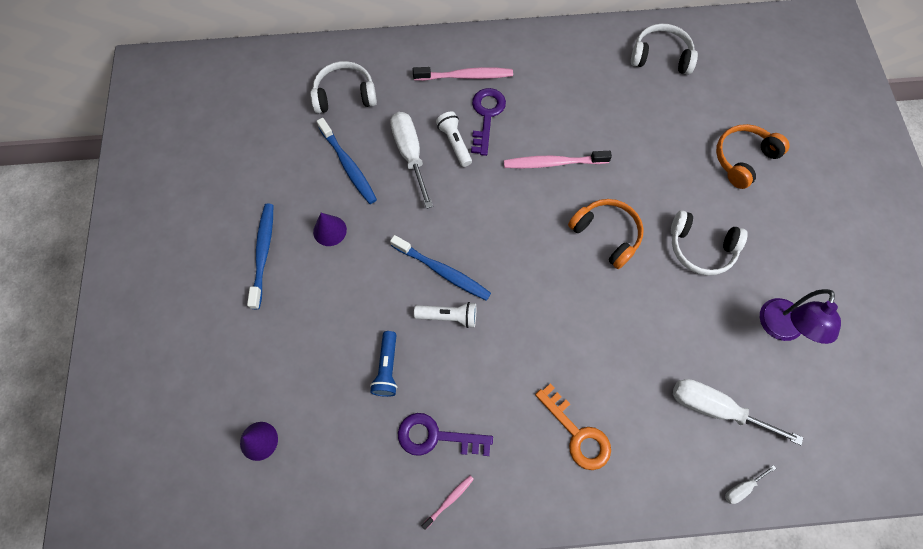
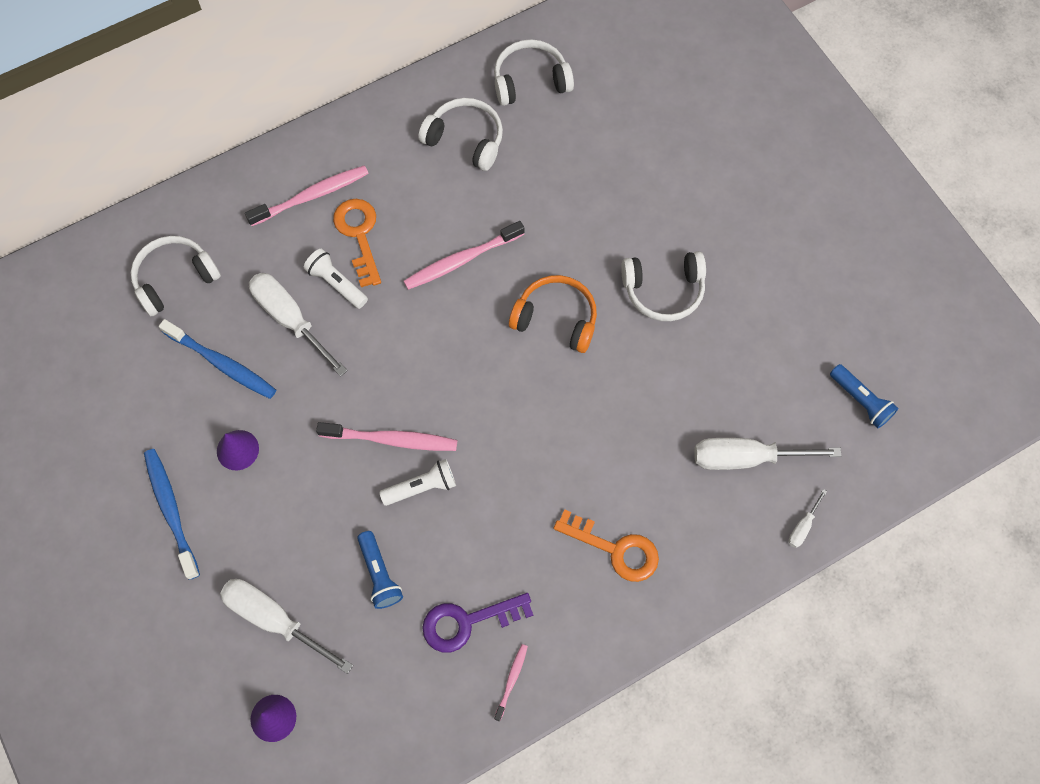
camera: 25 degrees left, 0 degrees up
(295, 366) = (274, 619): none -> white screwdriver
(442, 271) = (391, 439): blue toothbrush -> pink toothbrush
(486, 116) = (359, 235): purple key -> orange key
(594, 80) = (465, 140): none -> white headphones
(743, 159) = (670, 168): orange headphones -> none
(779, 329) = (778, 344): purple lamp -> none
(833, 405) = (860, 401): none -> blue flashlight

